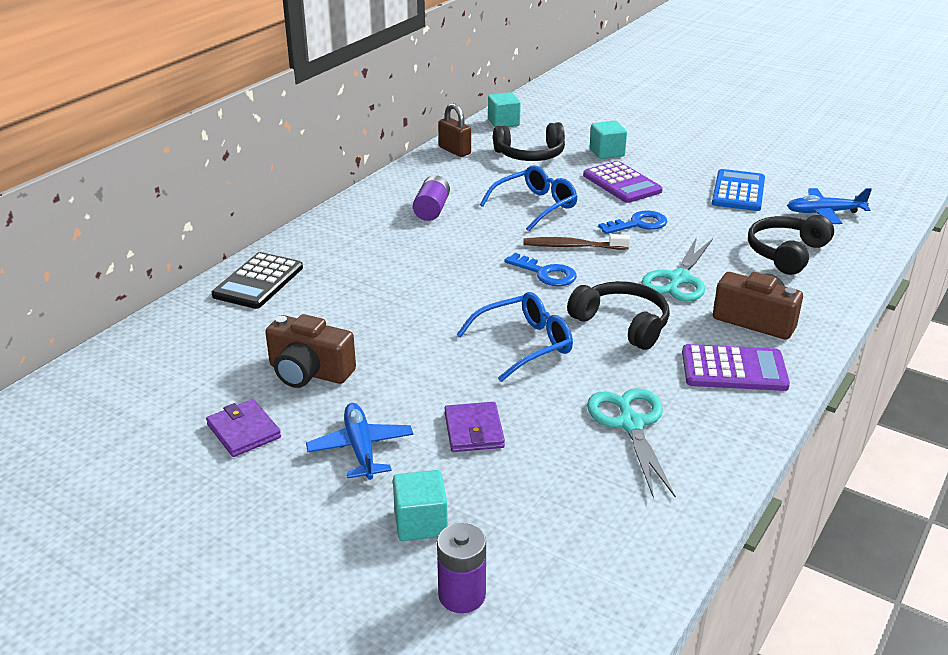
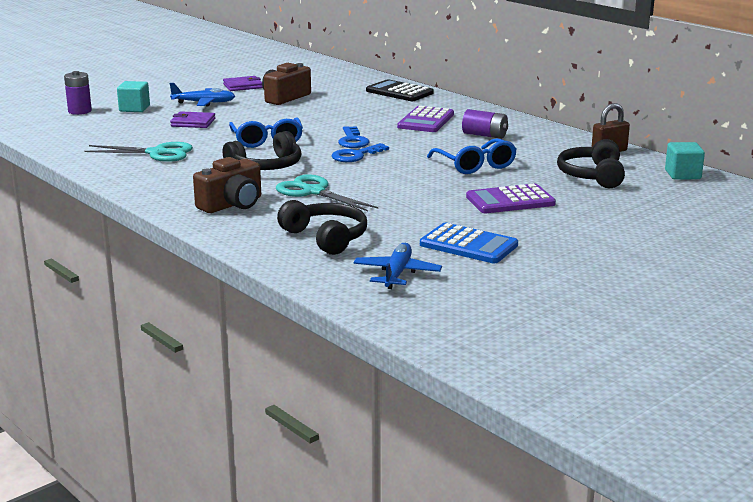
camera: 105 degrees right, 10 degrees down
(573, 246) = (393, 168): brown toothbrush -> none
(607, 153) = (590, 205): turquoise cube -> none
(638, 224) = (419, 194): blue key -> blue key (352, 141)
(734, 369) = (180, 186): purple calculator -> purple calculator (426, 121)

